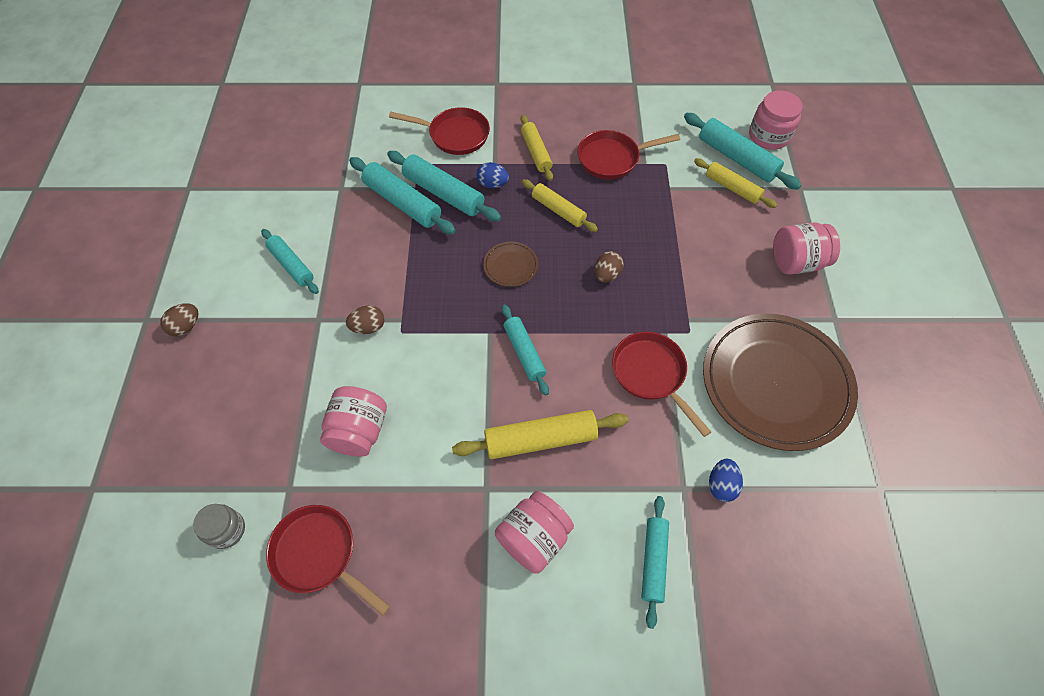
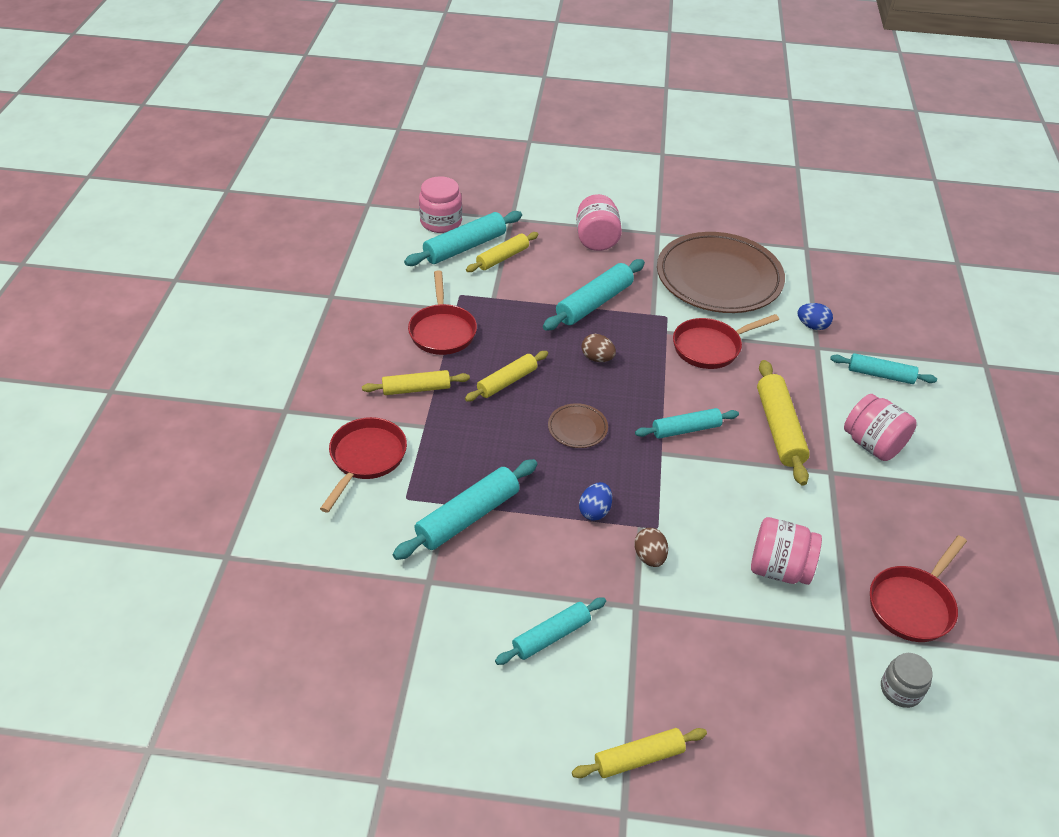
camera: 85 degrees left, 15 degrees down
(186, 326) = (638, 758): brown egg -> yellow rolling pin
(443, 193) = (461, 476): turquoise rolling pin -> turquoise rolling pin (594, 303)
(492, 184) = (457, 431): blue egg -> blue egg (594, 511)

